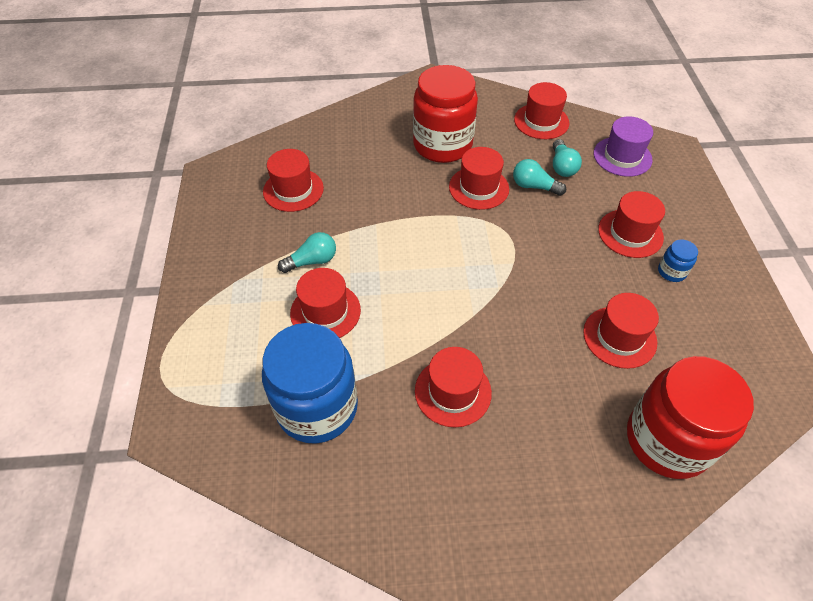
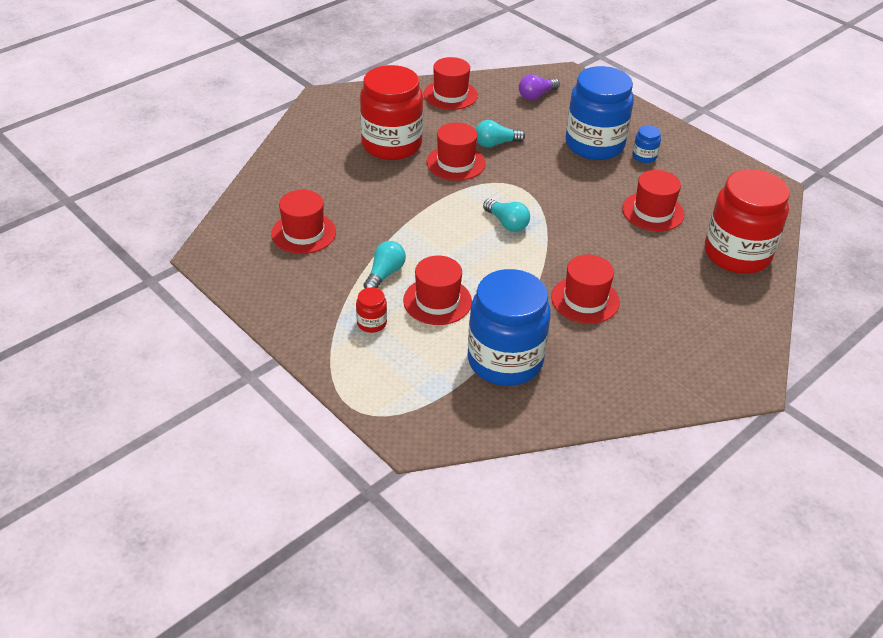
camera: 40 degrees left, 10 degrees down
(255, 300) = (371, 323): none -> red jar
(562, 166) = (501, 121): turquoise light bulb -> turquoise light bulb (507, 223)
(622, 156) = (536, 95): purple hat -> purple light bulb
(630, 233) = (594, 145): red hat -> blue jar

